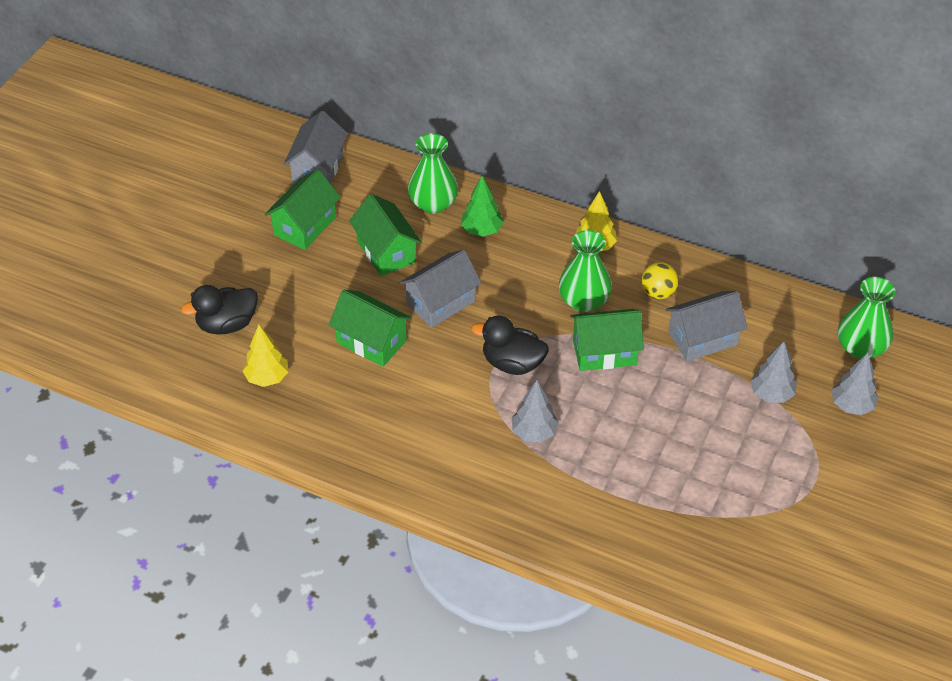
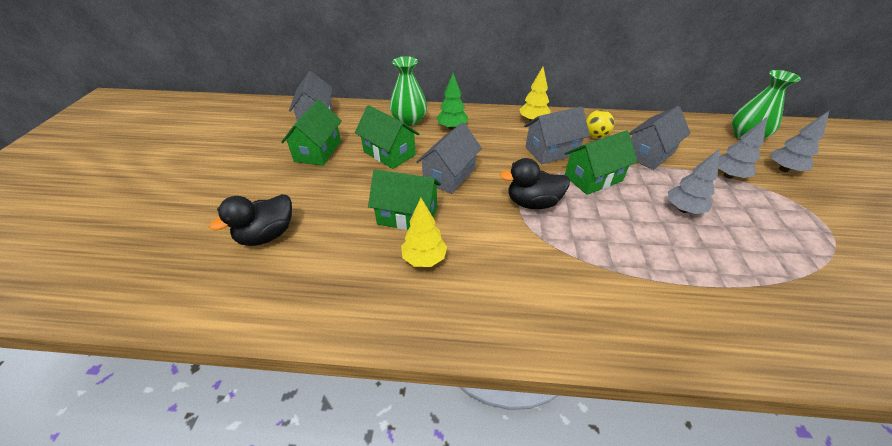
camera: 20 degrees left, 5 degrees down
(267, 378) = (320, 272): yellow tree -> yellow tree (424, 259)
(534, 432) = (591, 251): grey tree -> grey tree (683, 209)
(583, 301) = (551, 151): green vase -> grey house

